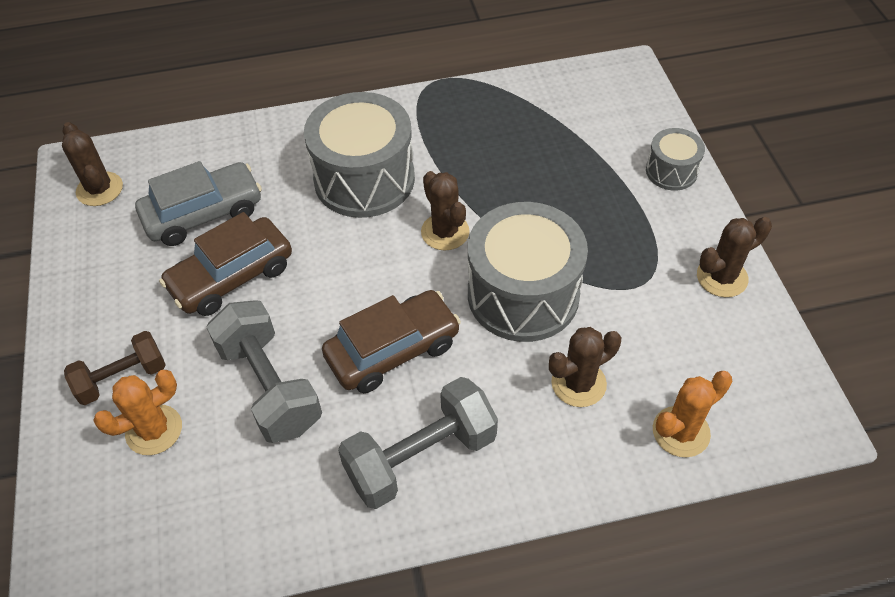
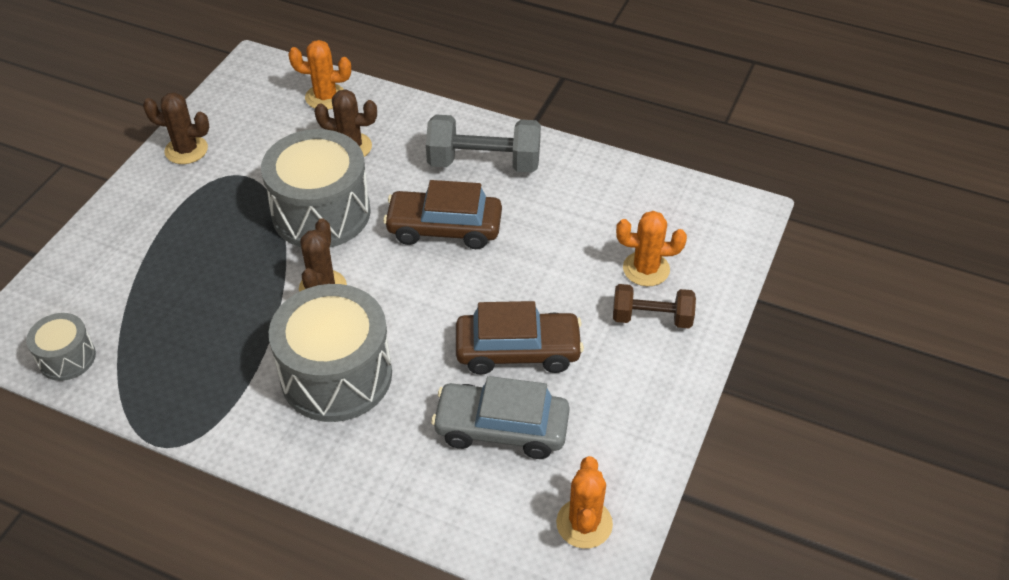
camera: 145 degrees left, 5 degrees down
(99, 189) = (584, 523): brown cactus -> orange cactus
(270, 386) = (547, 253): grey dumbbell -> none
(671, 171) = (107, 232): grey drum -> grey drum (67, 358)

